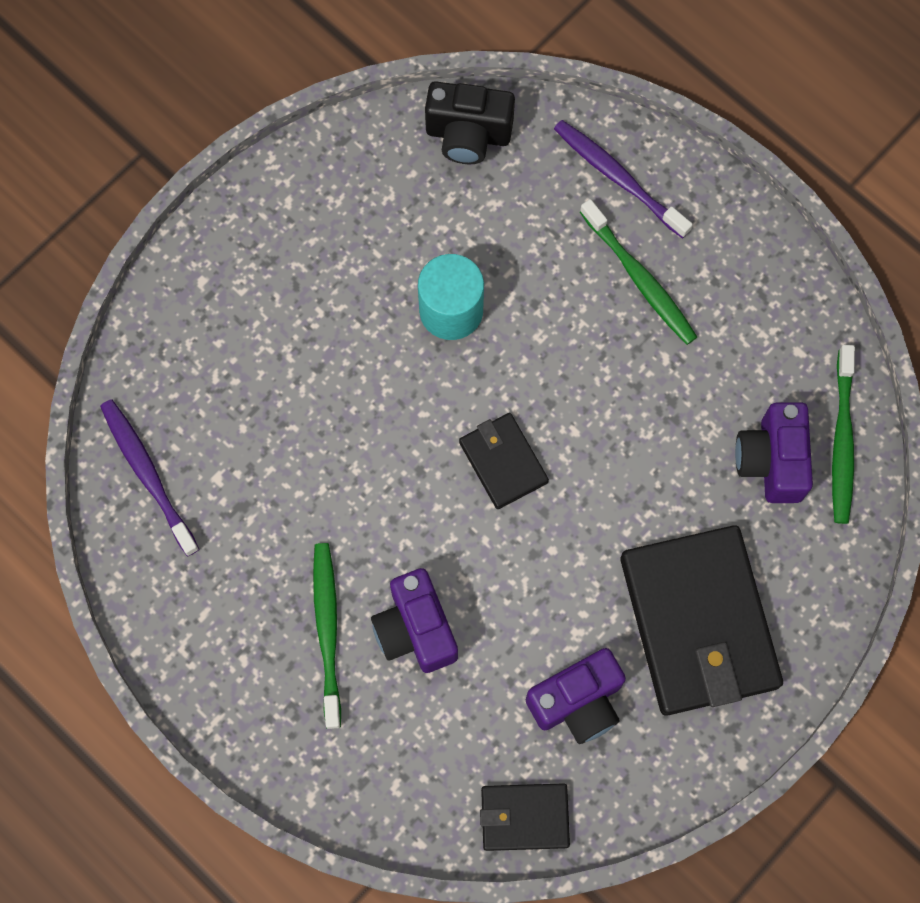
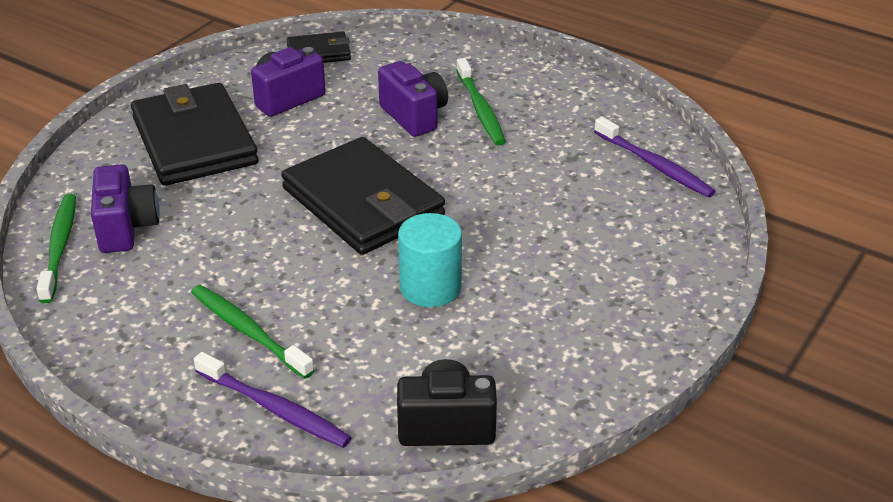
camera: 170 degrees right, 35 degrees down
(503, 462) = (363, 202): black wallet -> black wallet, size x2.01

